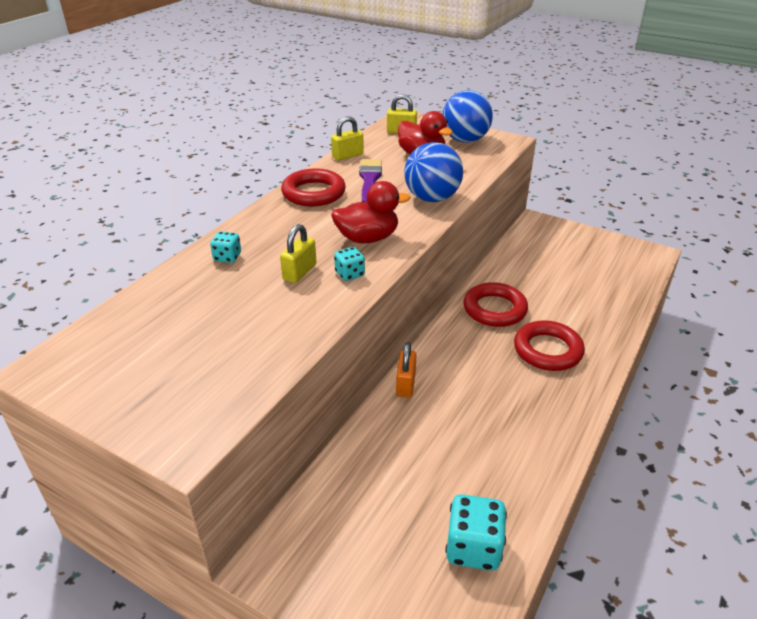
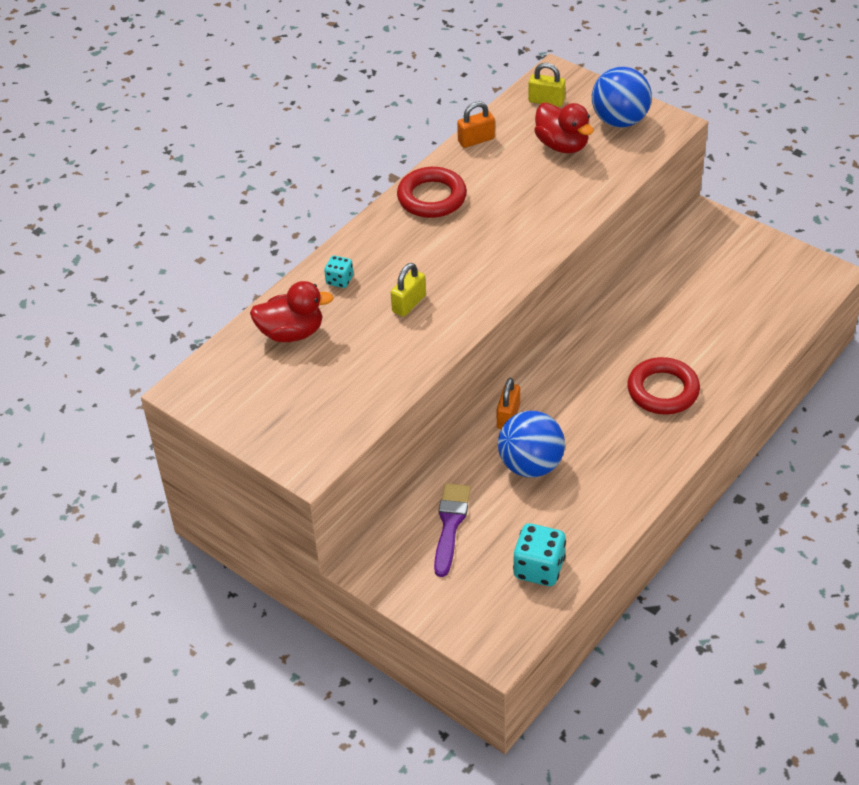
camera: 10 degrees right, 10 degrees up
(347, 156) = (476, 140): yellow padlock -> orange padlock
(349, 274) = (457, 309): turquoise dice -> none
(367, 238) = (481, 265): red duck -> red duck (291, 333)
(370, 180) = (496, 181): purple brush -> purple brush (450, 525)
(432, 198) = (559, 214): blue ball -> blue ball (530, 465)
(494, 309) = (620, 337): red ring -> none

